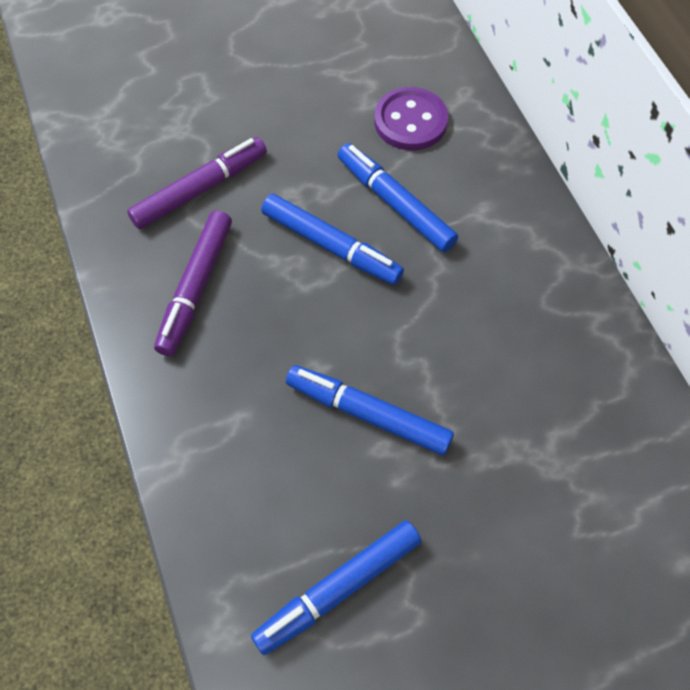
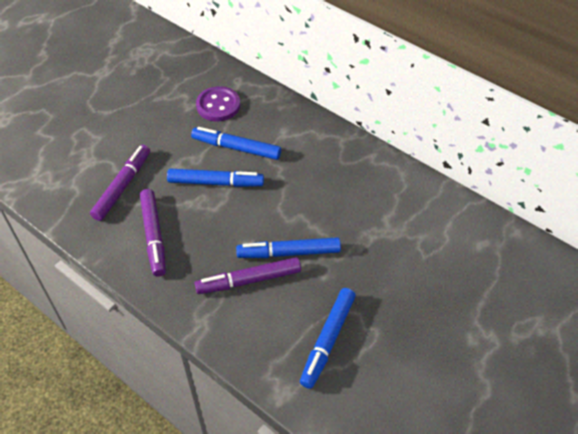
camera: 30 degrees left, 10 degrees down
(283, 428) = (249, 280): none -> purple marker

